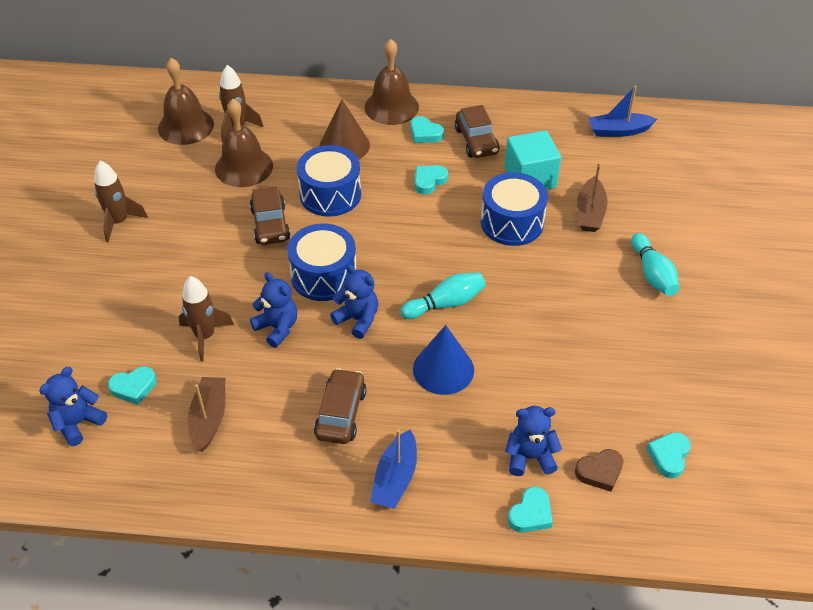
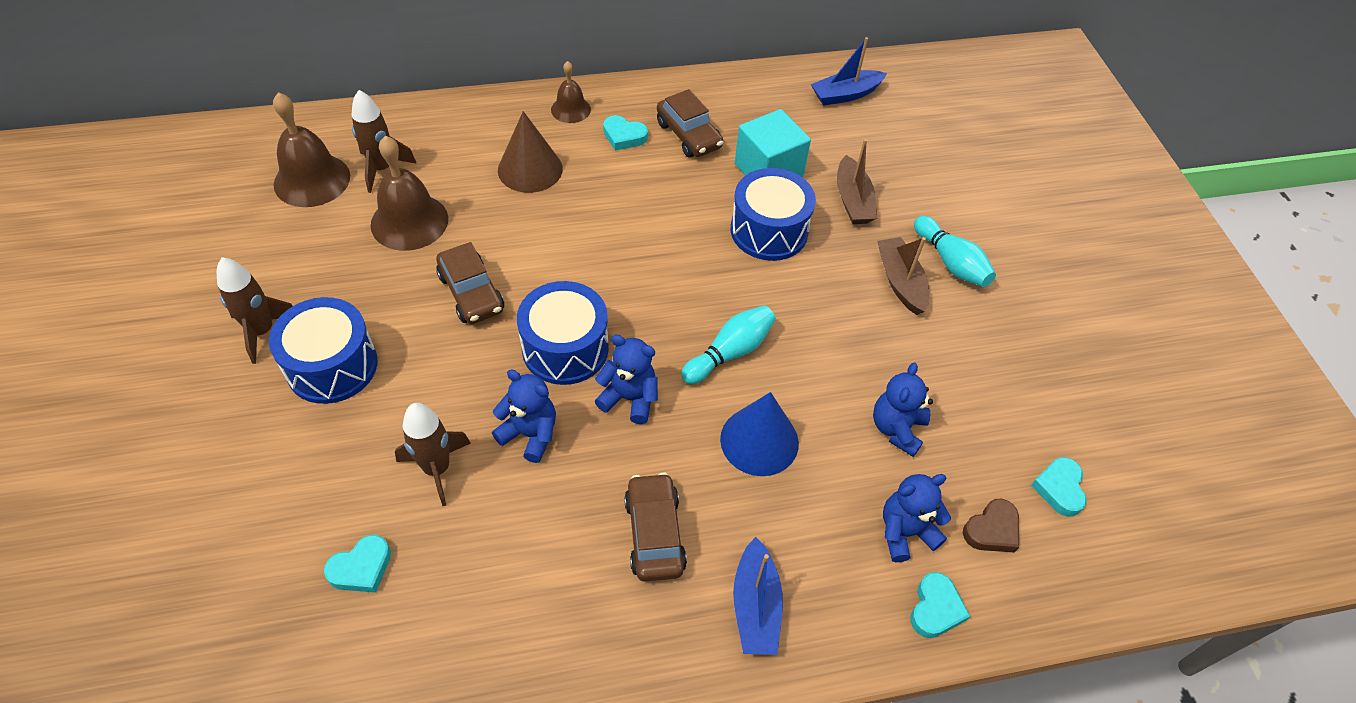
camera: 20 degrees left, 5 degrees up
(78, 423) = (297, 643): blue teddy bear -> blue teddy bear (897, 429)
(209, 418) = (482, 587): brown boat -> brown boat (900, 282)
(330, 194) = (535, 237): blue drum -> blue drum (332, 366)
(391, 107) = (570, 109): brown bell -> brown bell, size x0.58
(429, 181) = (651, 196): turquoise heart -> none

